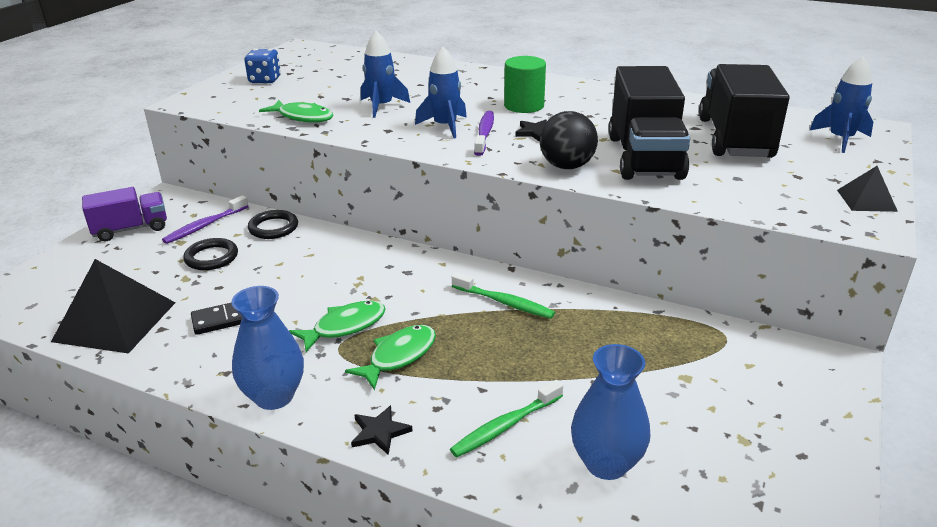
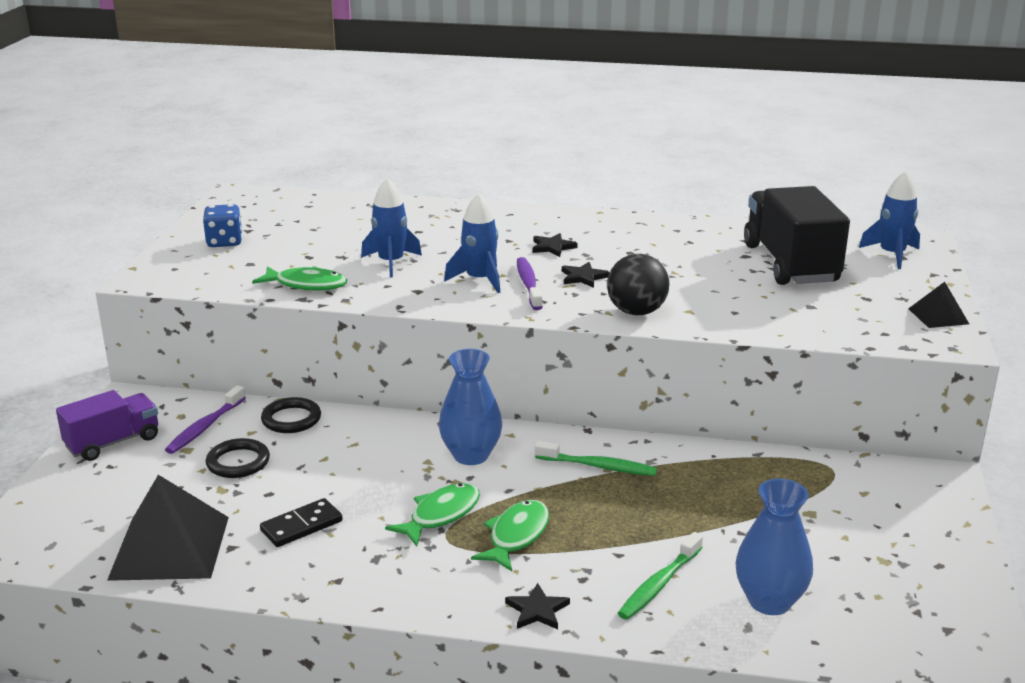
camera: 15 degrees left, 5 degrees down
(274, 396) = (406, 595): blue vase -> blue vase (471, 455)
(524, 106) = (552, 247): green cylinder -> black star
(644, 157) = (710, 293): black truck -> none

